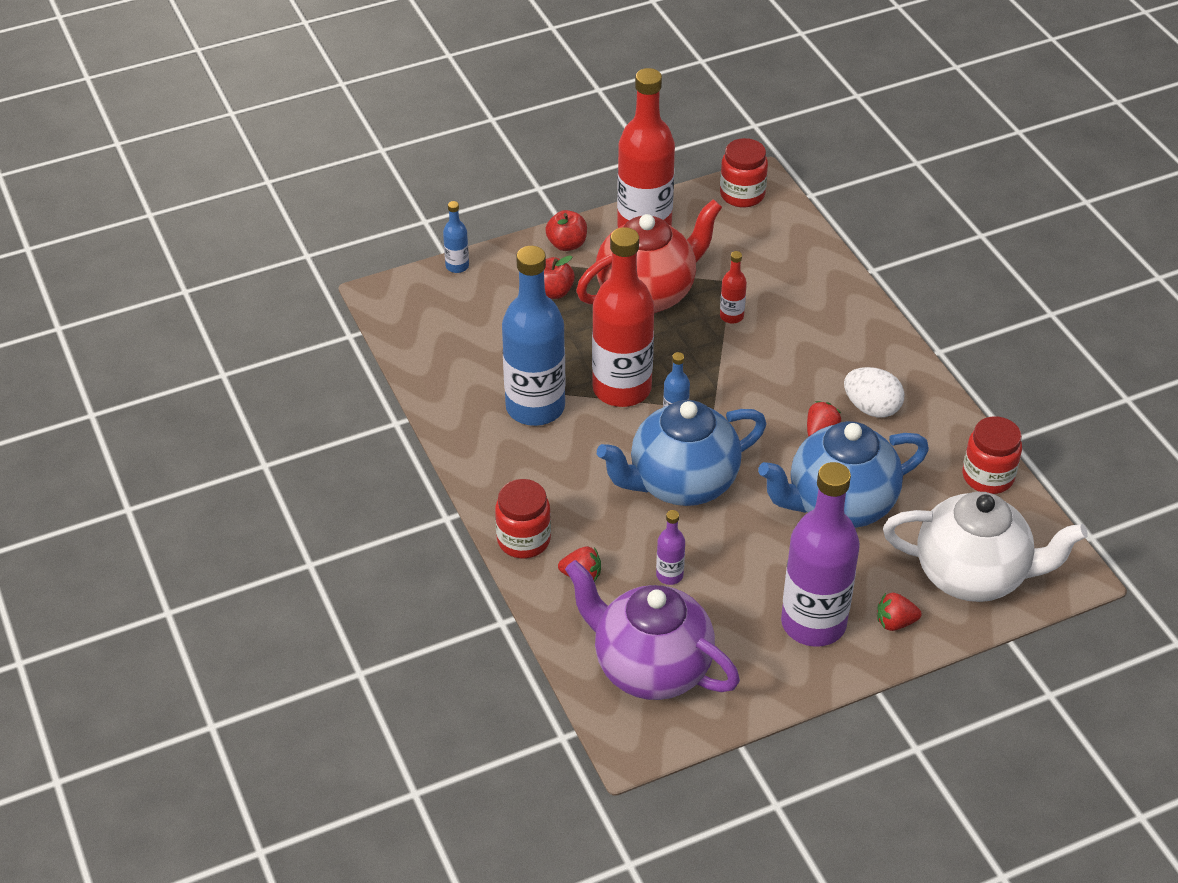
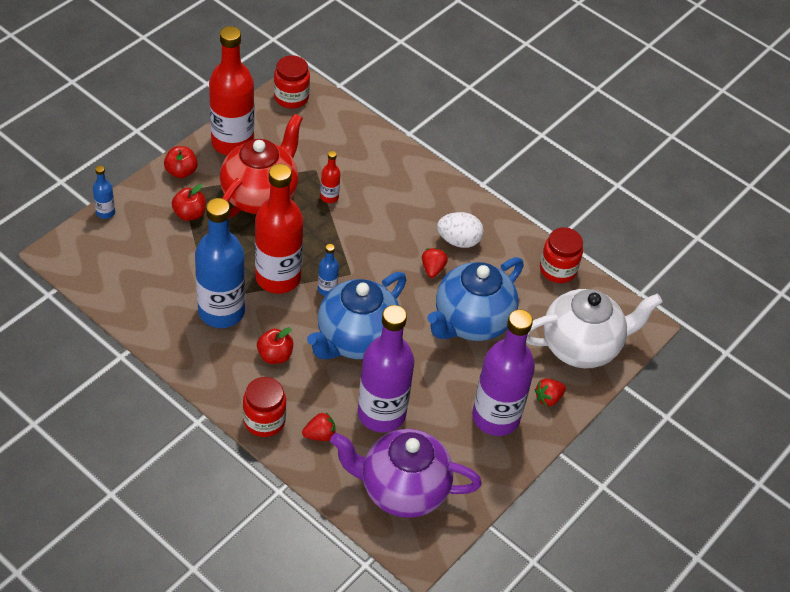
camera: 30 degrees left, 5 degrees up
(573, 473) = (275, 355): none -> red apple
(669, 575) = (381, 413): purple bottle -> purple bottle, size x2.35

